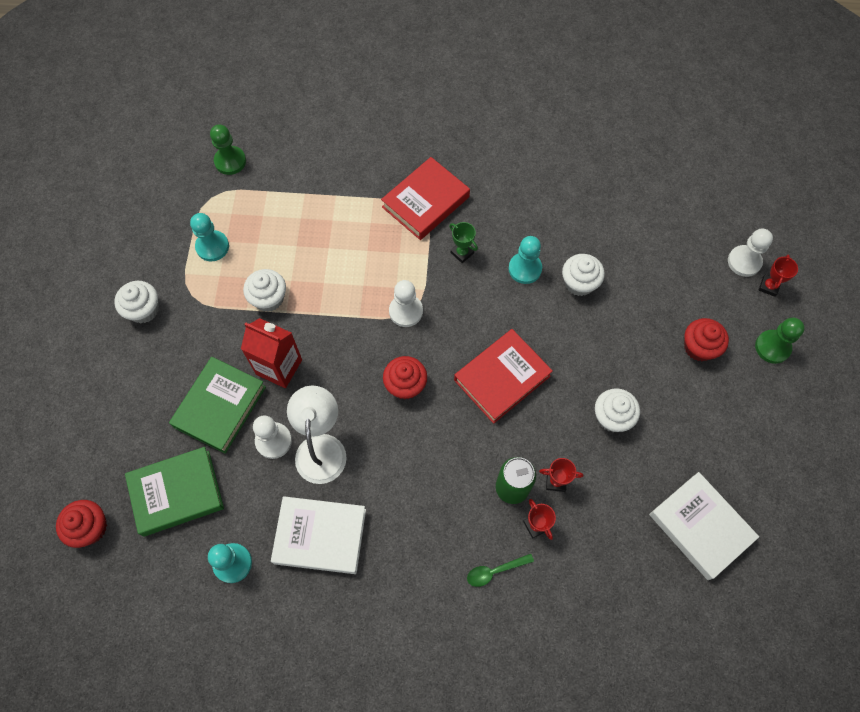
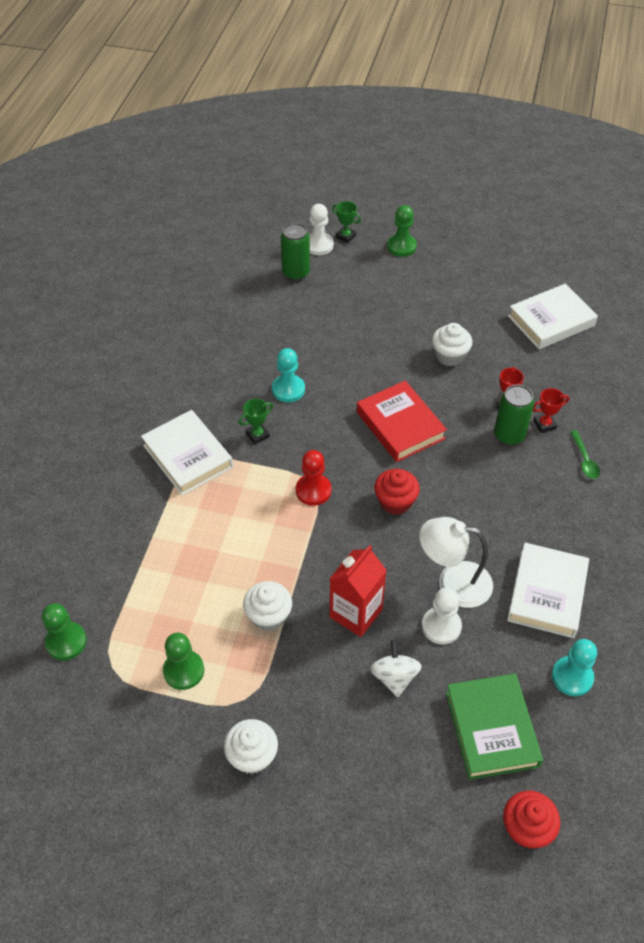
camera: 80 degrees left, 15 degrees down
(212, 247) = (184, 671): turquoise pawn -> green pawn
(220, 407) = (394, 677): green book -> white spinning top
(406, 311) = (313, 490): white pawn -> red pawn
(425, 202) = (188, 456): red book -> white book
(579, 283) = (313, 353): white cupcake -> none
(692, 247) = (296, 273): none -> green can
(699, 347) = (393, 289): red cupcake -> none
(769, 286) = (345, 236): red trophy -> green trophy

